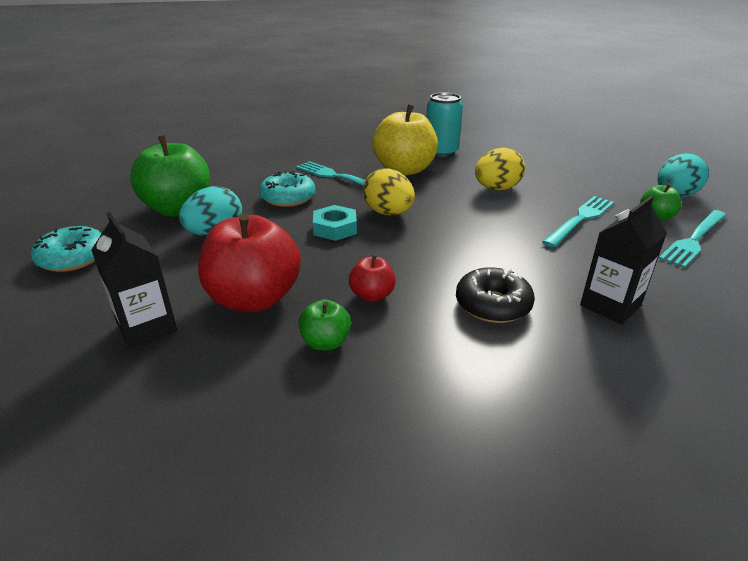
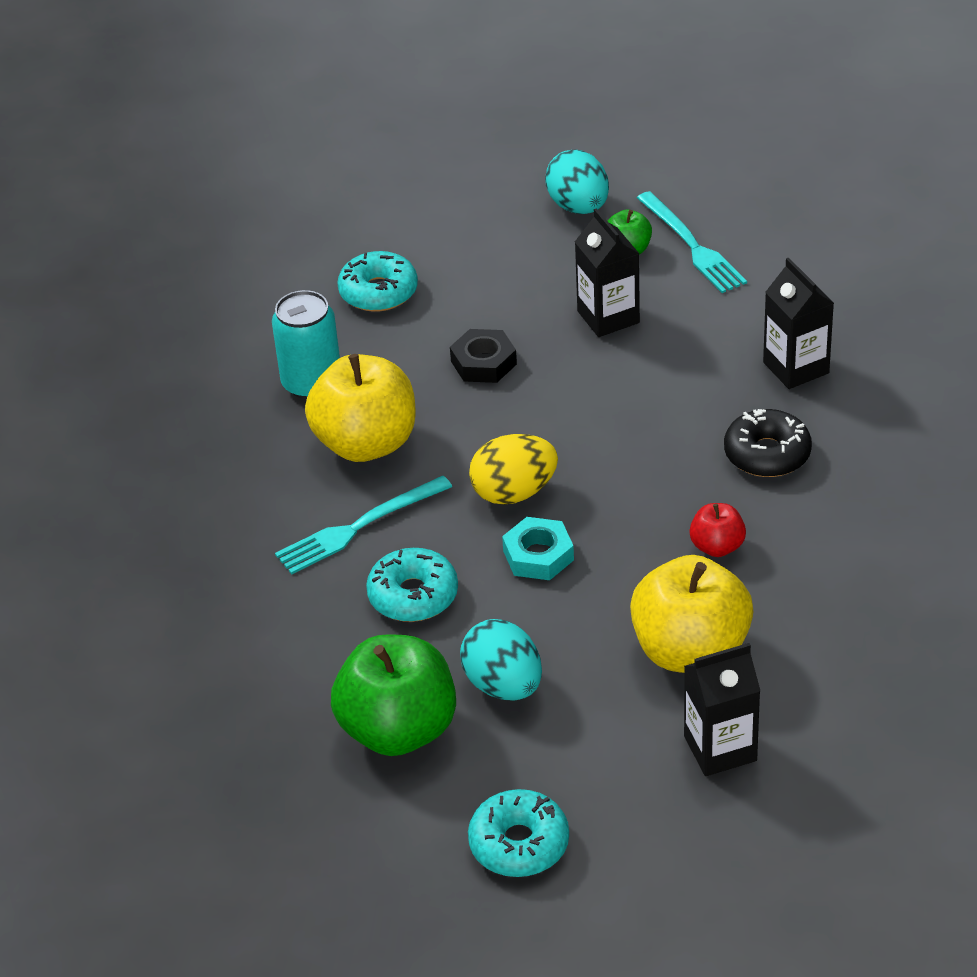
camera: 70 degrees left, 10 degrees up
(254, 299) = (690, 651): red apple -> yellow apple
(325, 342) = (793, 598): green apple -> none
(496, 189) = (483, 363): yellow egg -> black nut
(527, 156) = (378, 292): none -> turquoise donut
(580, 219) = (608, 317): turquoise fork -> black carton

